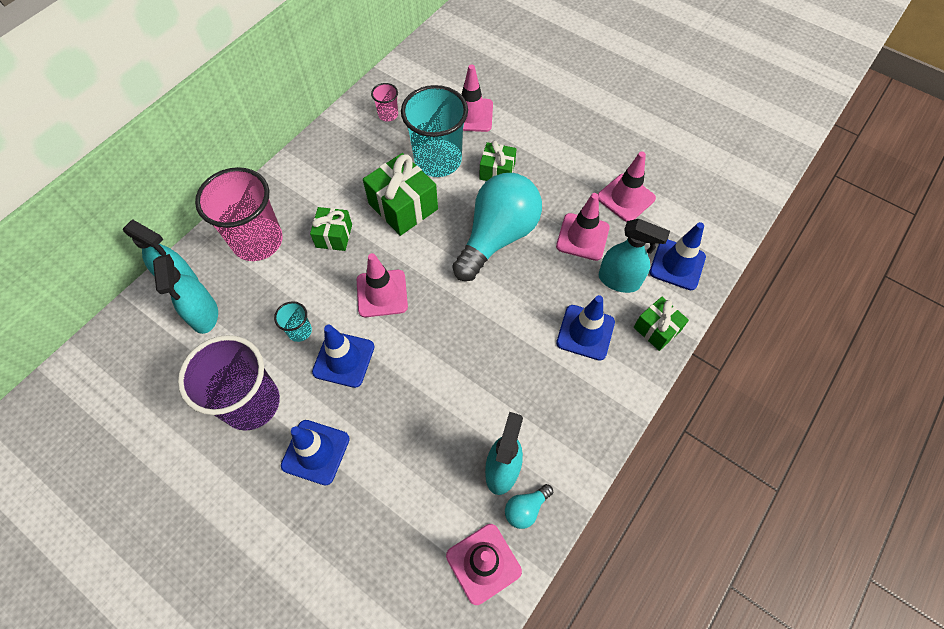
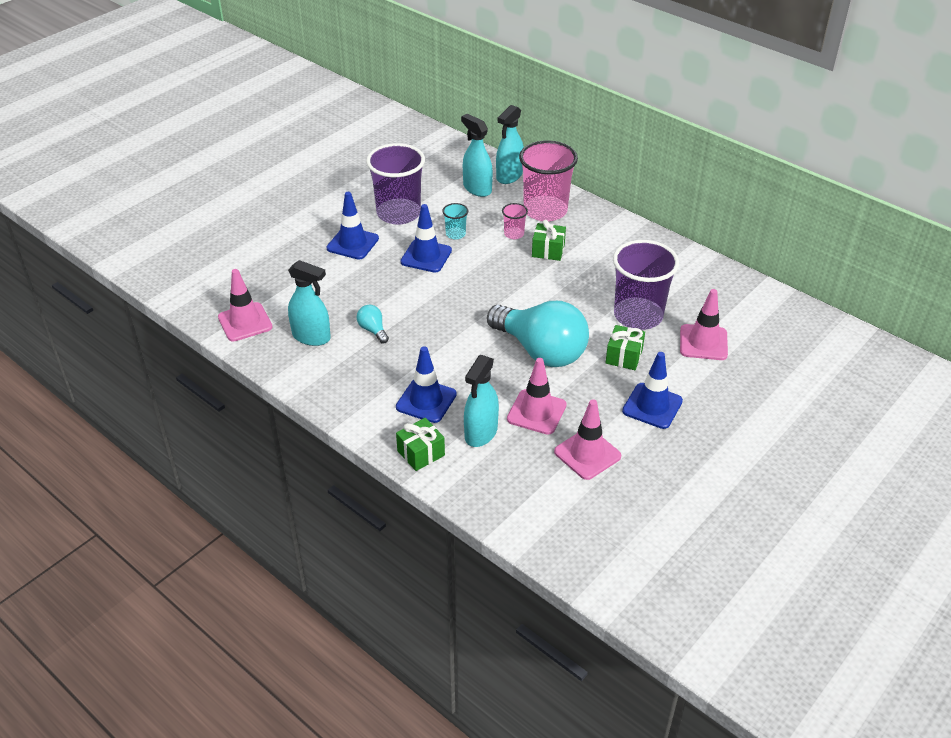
camera: 95 degrees right, 20 degrees down
(204, 315) = (477, 189): turquoise spray bottle -> turquoise spray bottle turned 60 degrees clockwise
(382, 293) = (485, 277): pink traffic cone -> none
(388, 115) = (698, 284): pink cup -> pink cup (514, 234)
(403, 206) = (579, 291): green gift -> none
(438, 160) = (638, 316): turquoise cup -> purple cup
(526, 508) = (277, 347): turquoise light bulb -> turquoise light bulb (373, 330)
(677, 264) = (495, 483): blue traffic cone -> blue traffic cone (652, 406)

